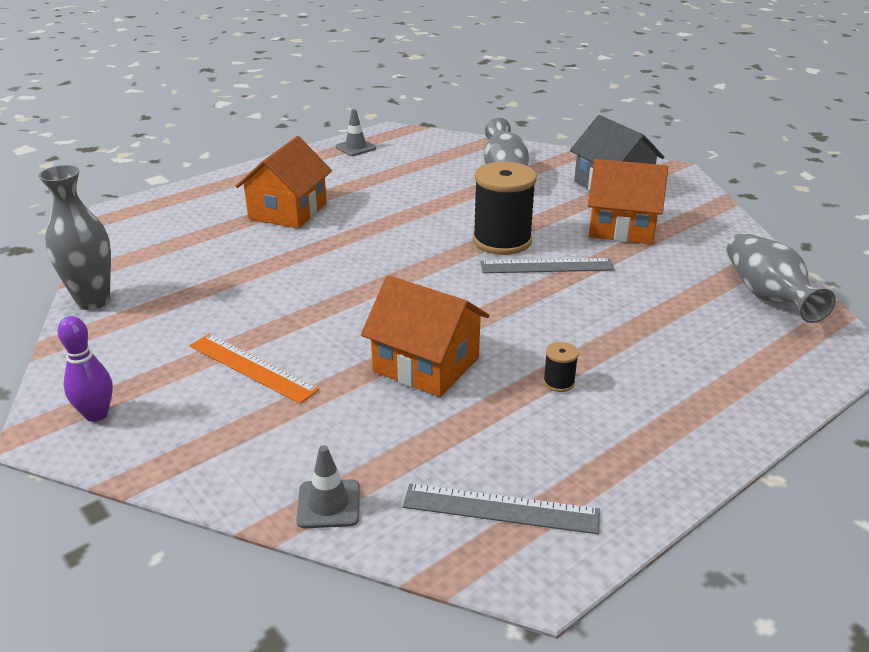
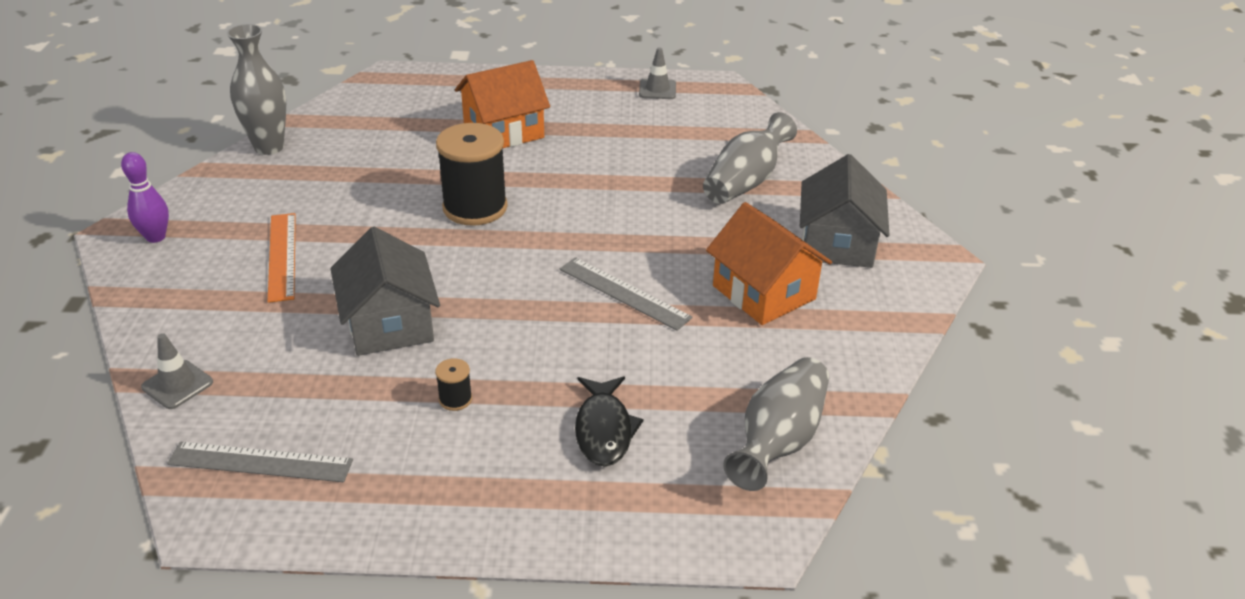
camera: 40 degrees right, 5 degrees up
(426, 364) = (389, 324): orange house -> grey house
(500, 509) = (260, 462): grey ruler -> grey ruler turned 45 degrees counterclockwise
(502, 241) = (628, 248): black spool -> black spool (475, 207)
(676, 345) = (604, 430): none -> black fish

